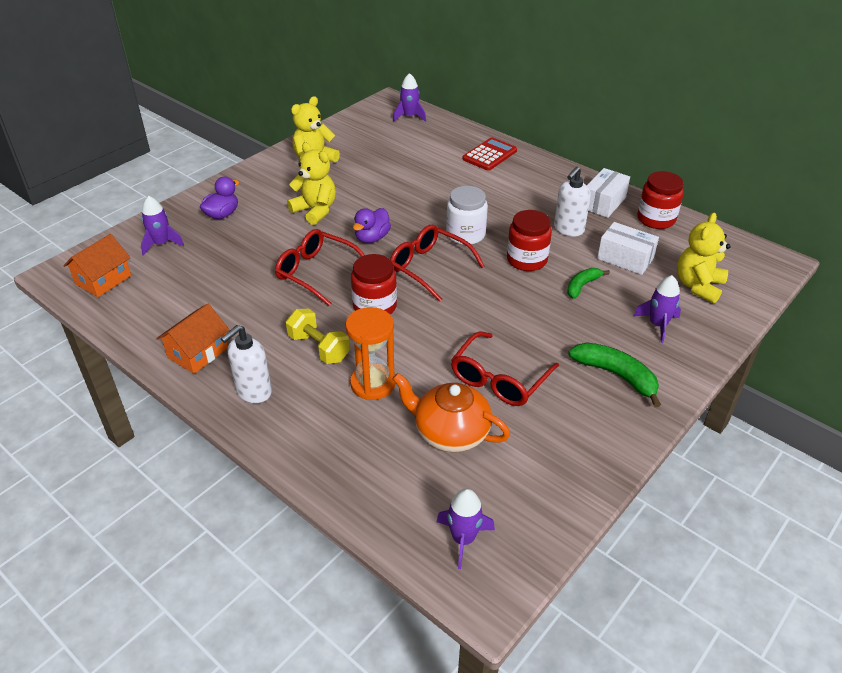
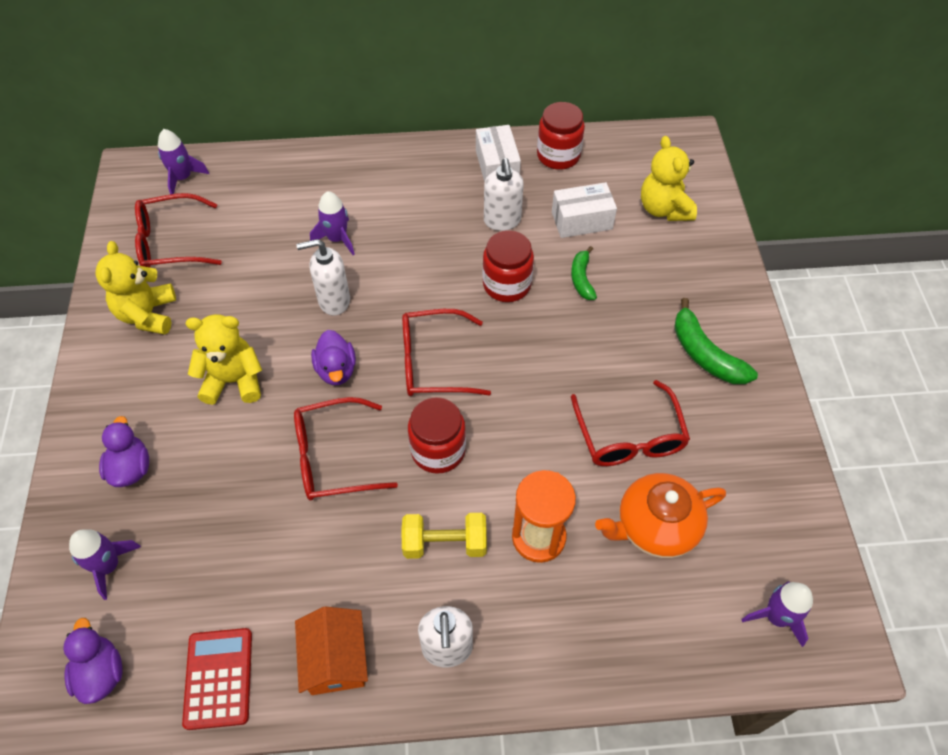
camera: 45 degrees left, 15 degrees up
(103, 280) = (101, 672): orange house -> purple duck
(366, 139) = (171, 242): none -> red glasses
(413, 208) = (333, 301): none -> white soap dispenser
(465, 234) = (420, 296): white jar -> none
(489, 155) = (329, 176): red calculator -> red calculator (218, 678)
(616, 375) = (705, 354): green banana -> green banana turned 120 degrees counterclockwise
(658, 325) = (678, 275): purple rocket -> purple rocket (337, 239)

